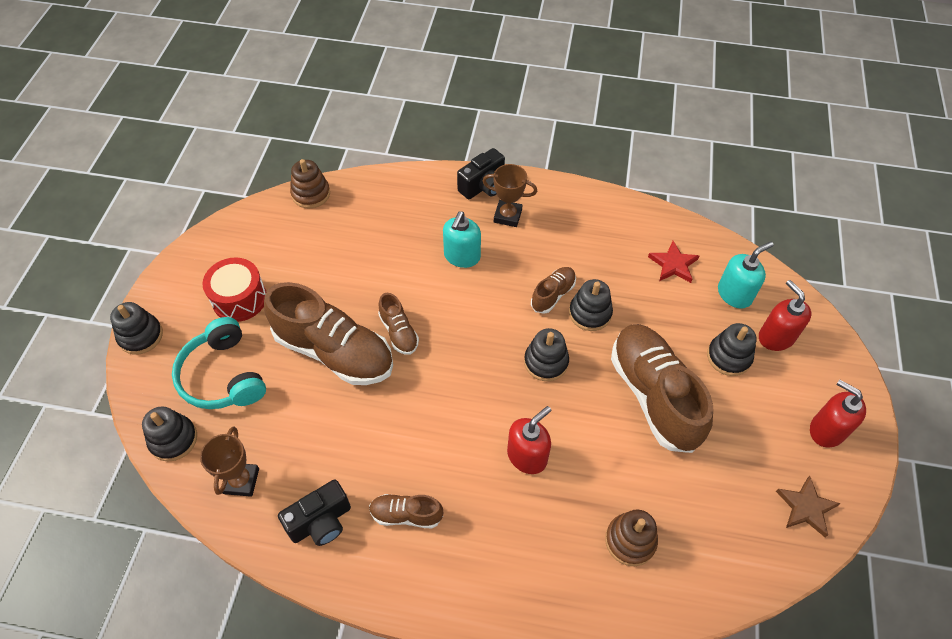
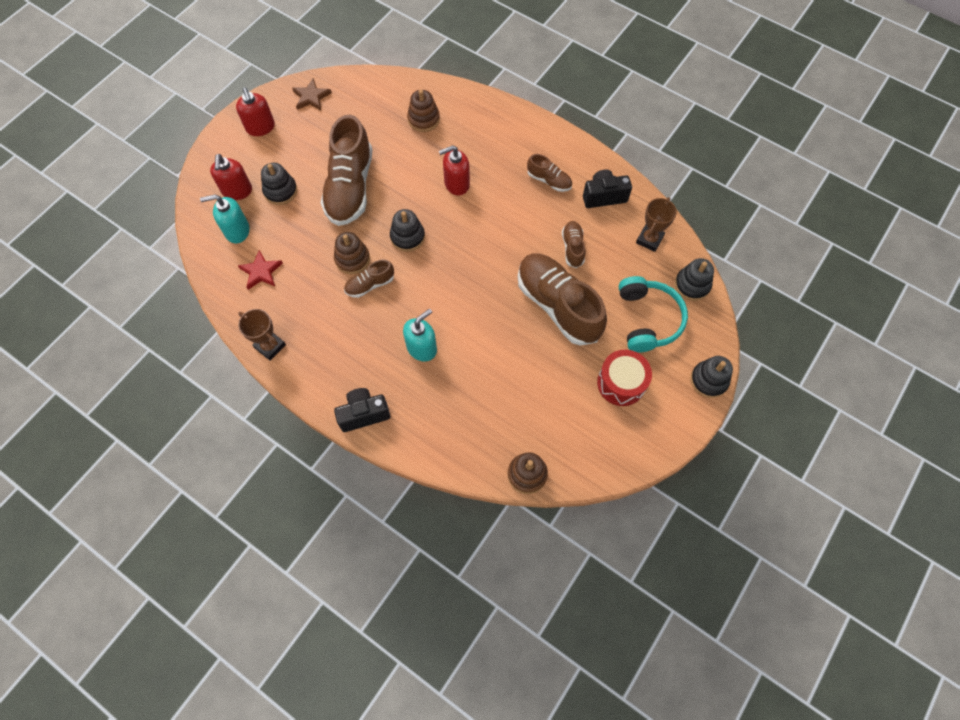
camera: 155 degrees left, 10 degrees up
(399, 332) = (503, 301): brown shoe -> brown shoe (572, 248)
(507, 216) = (361, 372): brown trophy -> brown trophy (270, 346)
(590, 313) = (352, 259): black stacking toy -> brown stacking toy

